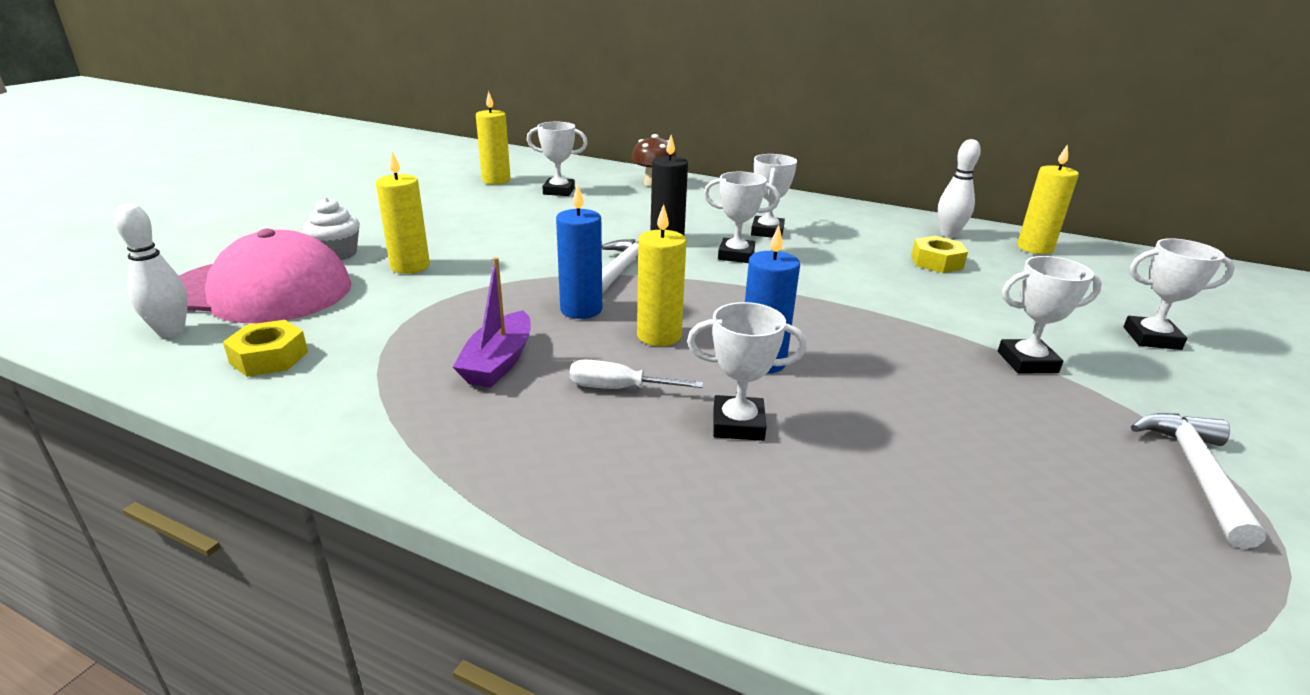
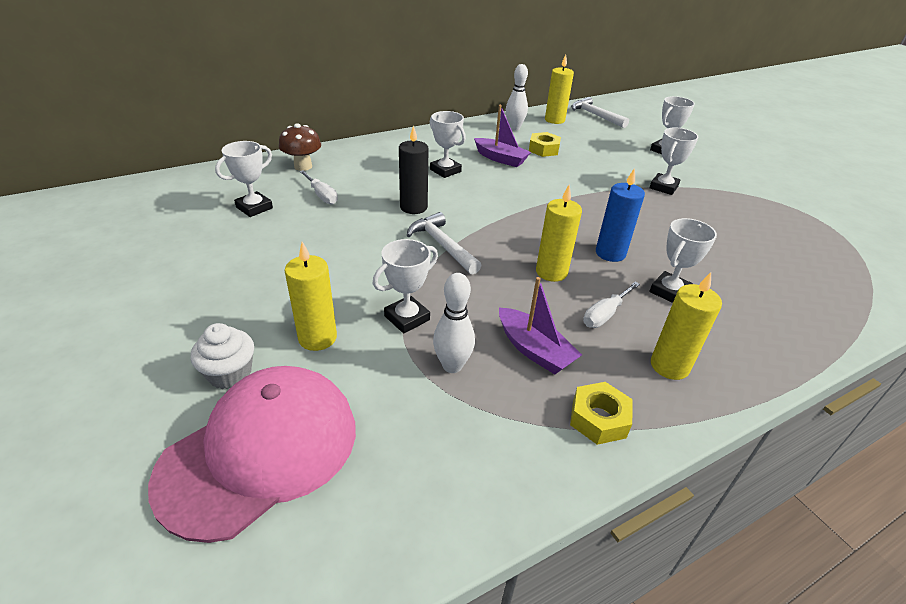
camera: 55 degrees left, 10 degrees up
(171, 332) = (295, 545): white bowling pin -> white bowling pin (452, 366)
(269, 358) = (422, 476): yellow nut -> yellow nut (598, 419)
(496, 180) = (176, 225): yellow candle -> yellow candle (669, 366)
(581, 309) = (487, 285): blue candle -> none
(619, 203) = (322, 195): none -> white screwdriver
(736, 255) = (468, 196): white trophy -> white trophy (407, 318)
(855, 247) = (500, 159): none -> purple boat
(1196, 472) = (766, 204): white hammer -> white hammer (595, 115)

